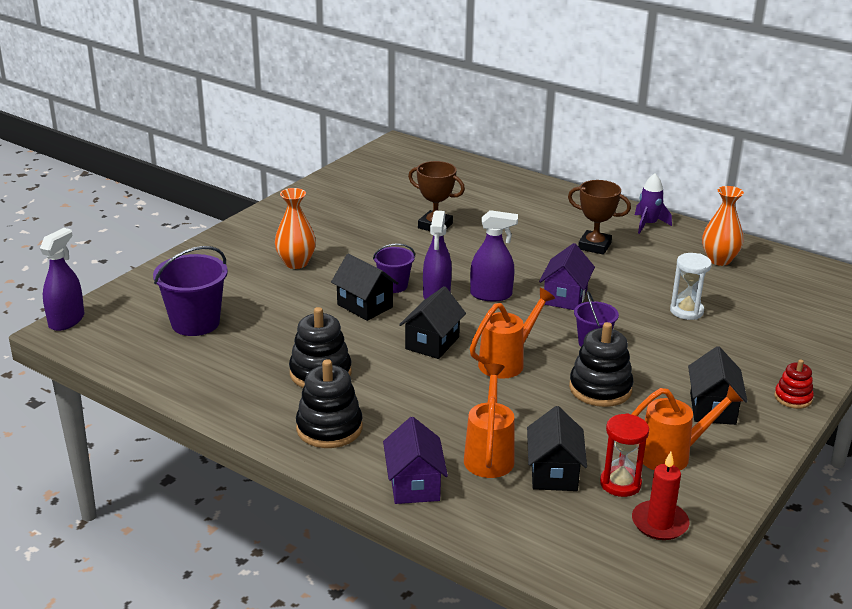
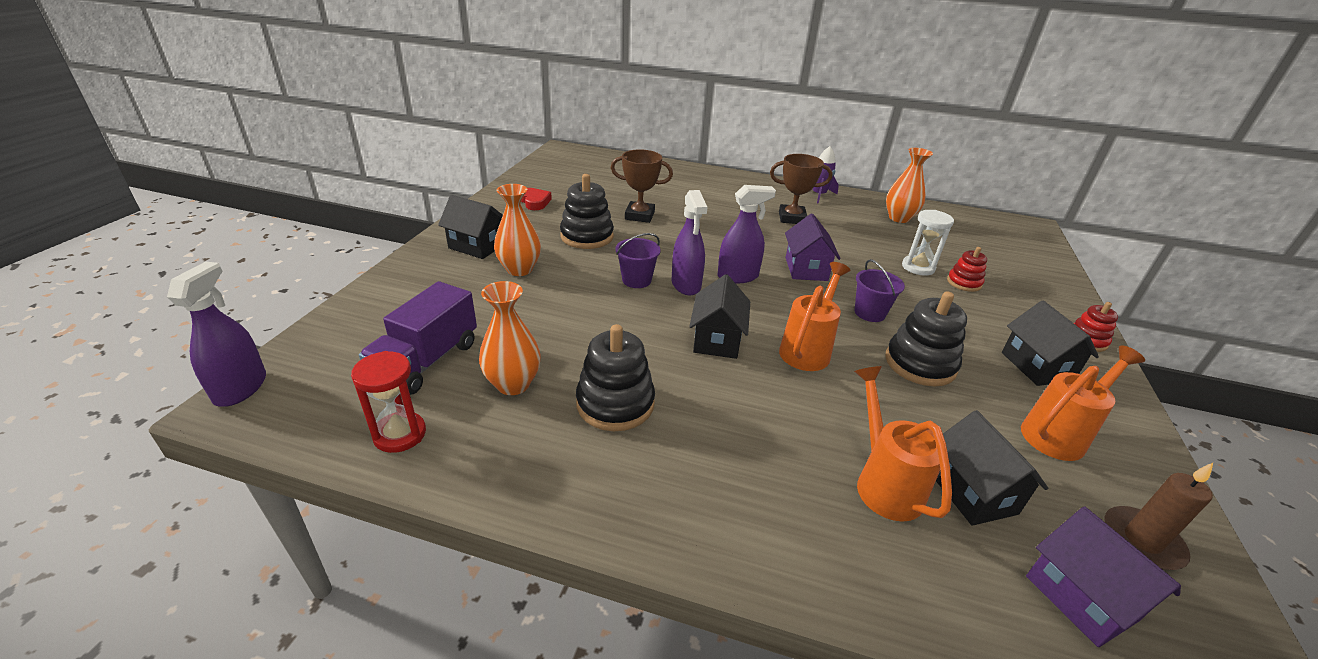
camera: 20 degrees left, 5 degrees up
(195, 323) = (427, 361): purple bucket -> purple truck
(251, 348) = (513, 384): none -> orange vase
(329, 428) = (670, 488): black stacking toy -> black stacking toy (587, 236)
(340, 201) = (535, 202): none -> red heart
(365, 306) = (619, 307): black house -> black house (477, 246)
(414, 485) = (833, 559): purple house -> purple house (1081, 597)
(620, 484) = (1049, 489): red hourglass -> red hourglass (400, 434)
(659, 523) = (1142, 541): red candle -> brown candle
(721, 332) = (964, 283): none -> red stacking toy

